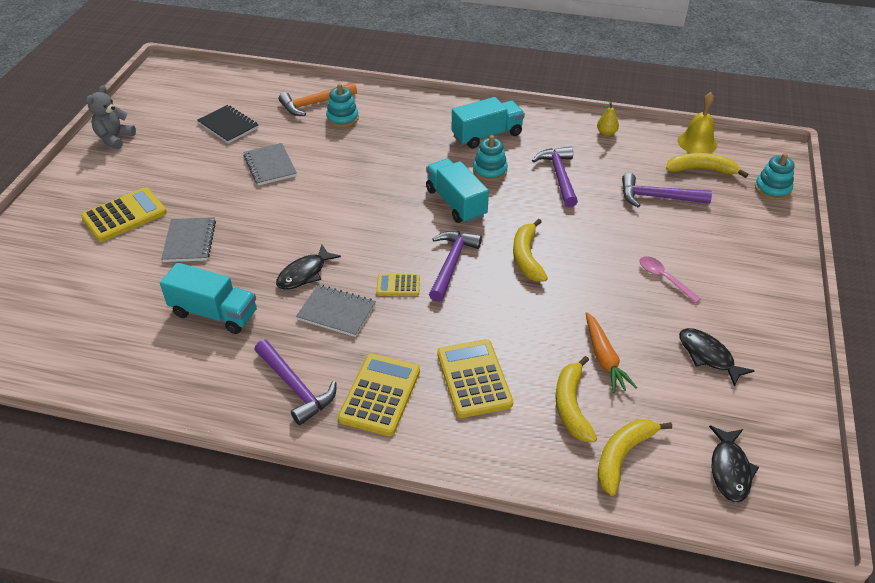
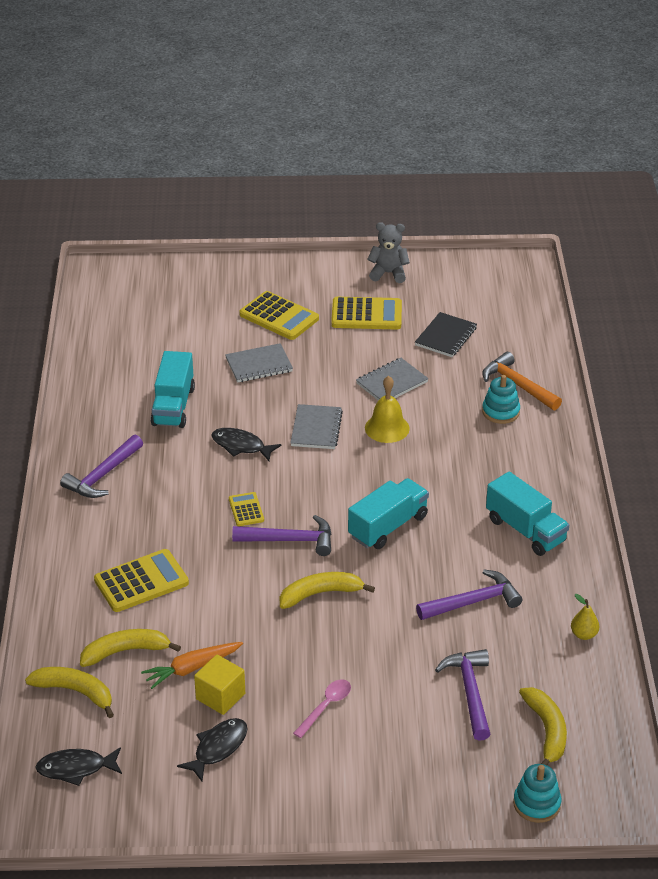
camera: 75 degrees right, 5 degrees down
(336, 312) = (197, 478): grey notebook -> grey notebook (316, 429)
(380, 395) = (107, 526): yellow calculator -> yellow calculator (366, 315)
(490, 171) = (457, 543): turquoise stacking toy -> none
(643, 344) = (220, 696): none -> yellow cube
(697, 142) = (606, 724): yellow bell -> yellow bell (387, 428)

